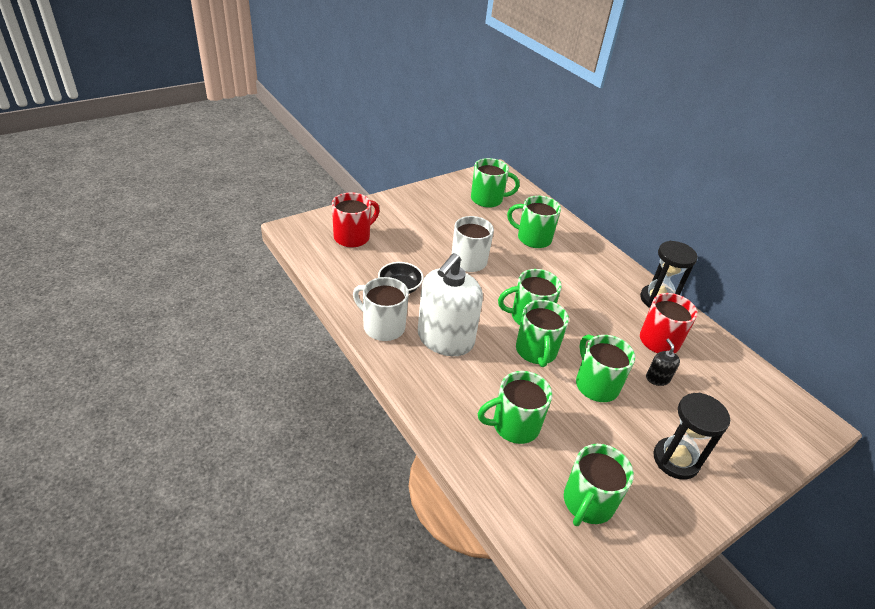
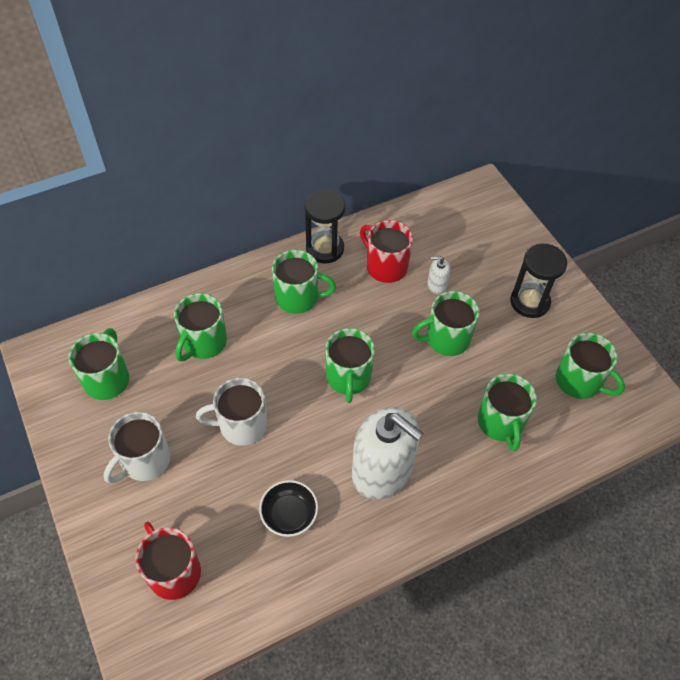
camera: 80 degrees left, 15 degrees up
(383, 327) = (360, 540): white mug -> white mug (145, 460)
(536, 351) = (401, 382): green mug -> green mug (298, 298)
(657, 378) = (436, 285): black soap dispenser -> white soap dispenser

